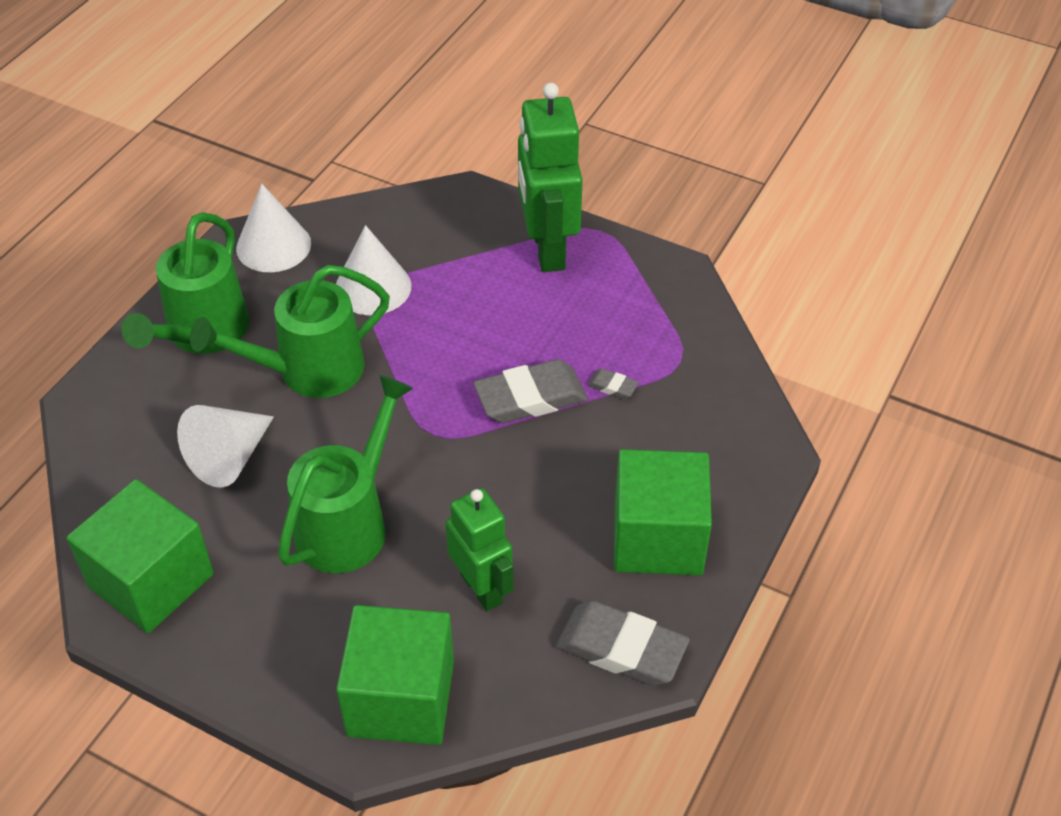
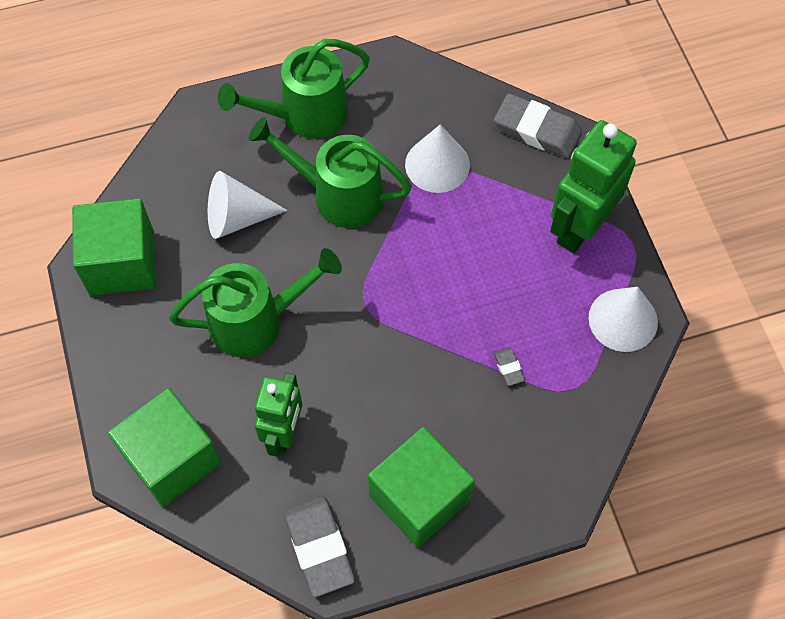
camera: 45 degrees right, 15 degrees up
(273, 246) = (409, 82): white cone -> white cone (623, 320)
(530, 397) = (448, 330): grey eraser -> grey eraser (537, 130)

